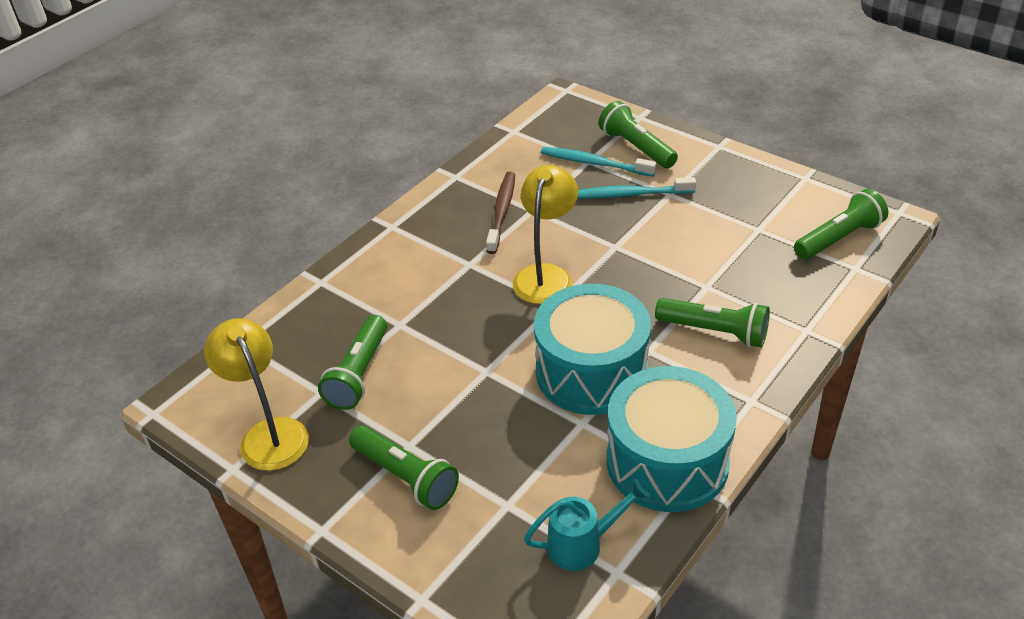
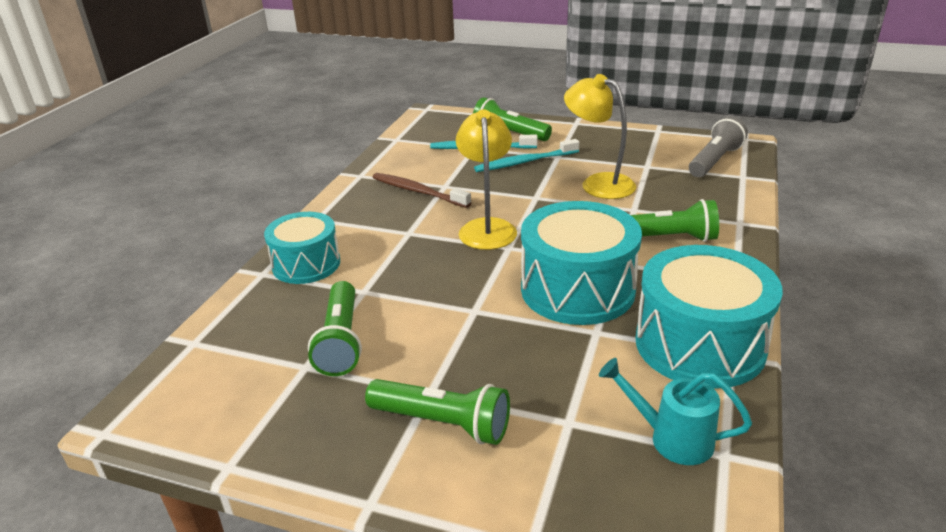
camera: 20 degrees left, 10 degrees down
(269, 433) = (260, 419): yellow lamp -> yellow lamp (598, 183)
(362, 280) = (306, 264): none -> turquoise drum
(502, 212) = (418, 191): brown toothbrush -> brown toothbrush turned 45 degrees counterclockwise
(582, 544) = (671, 438): turquoise watering can -> turquoise watering can turned 120 degrees counterclockwise
(839, 238) = (714, 161): green flashlight -> grey flashlight

